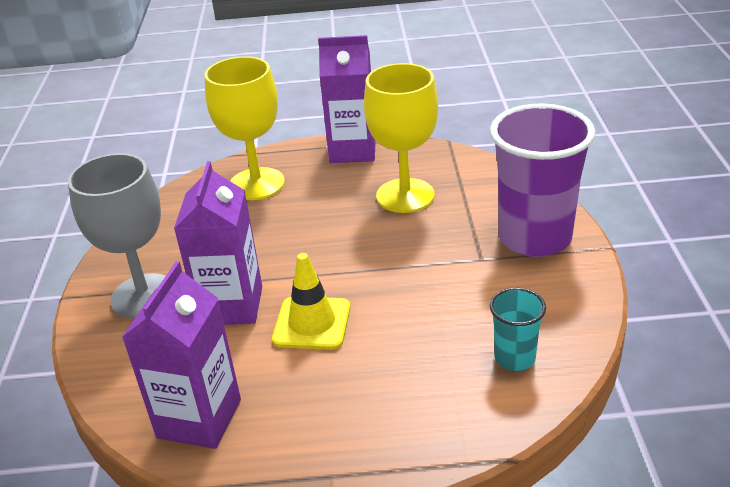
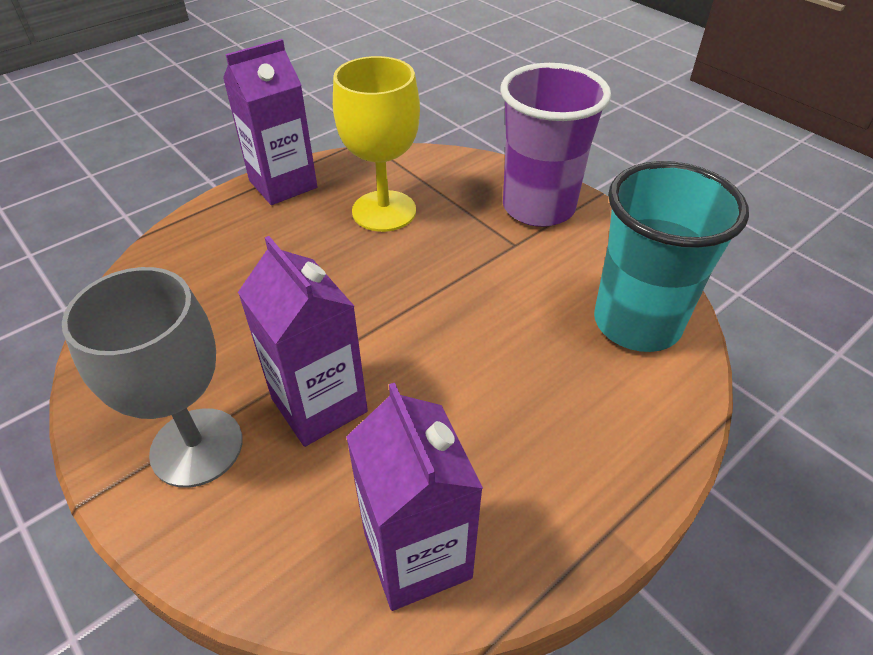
camera: 40 degrees left, 10 degrees up
(256, 184) = (209, 257): yellow goblet -> none
(312, 323) = (427, 381): yellow traffic cone -> none
(514, 358) = (637, 323): turquoise cup -> turquoise cup, size x2.09

